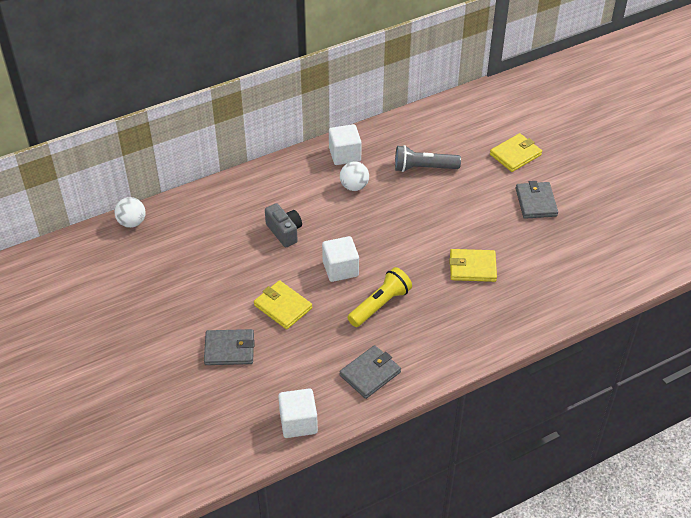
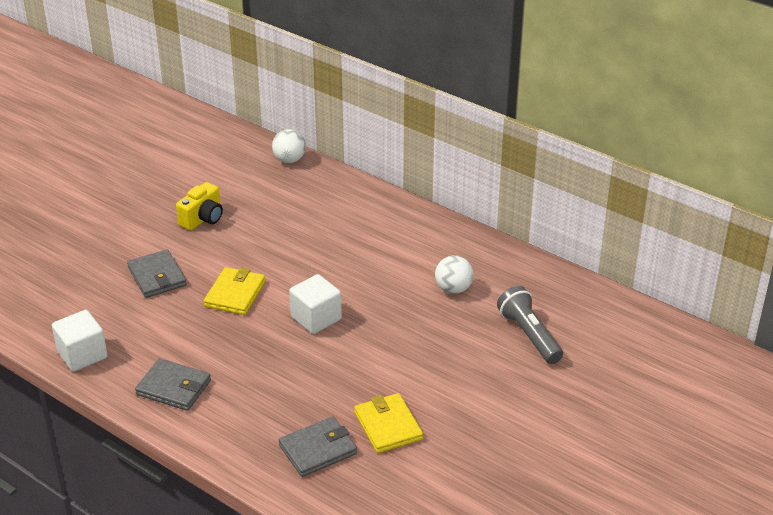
camera: 65 degrees right, 10 degrees down
(172, 299) = (203, 219): none -> yellow camera
(284, 232) = (344, 260): grey camera -> none
(345, 155) = (500, 266): white cube -> none
(380, 305) = (280, 365): yellow flashlight -> none
(515, 155) = (622, 411): yellow wallet -> none
(536, 202) = (547, 455): grey wallet -> grey wallet (318, 449)

